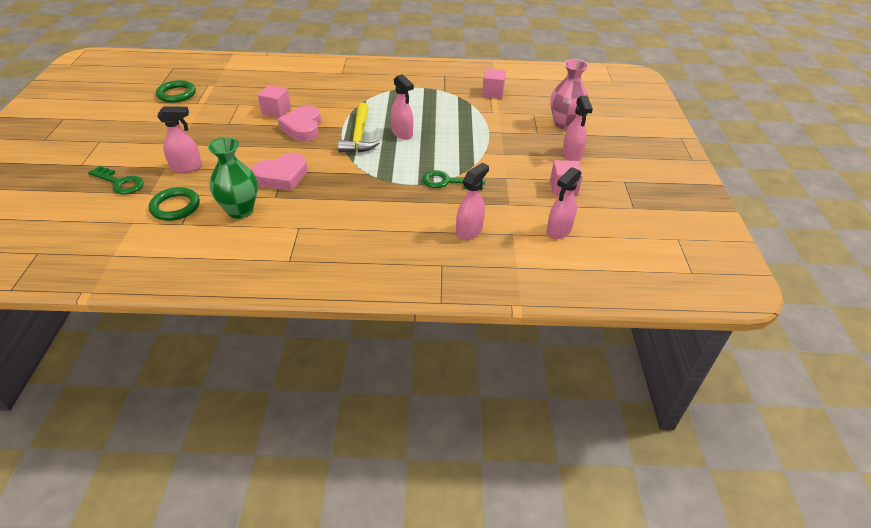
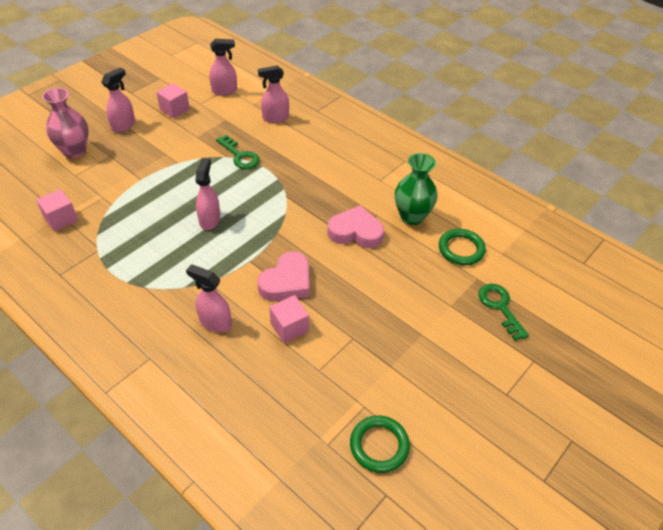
camera: 140 degrees left, 5 degrees up
(187, 167) = (430, 292): pink spray bottle -> pink spray bottle (215, 322)
(359, 136) = (248, 239): yellow hammer -> none

